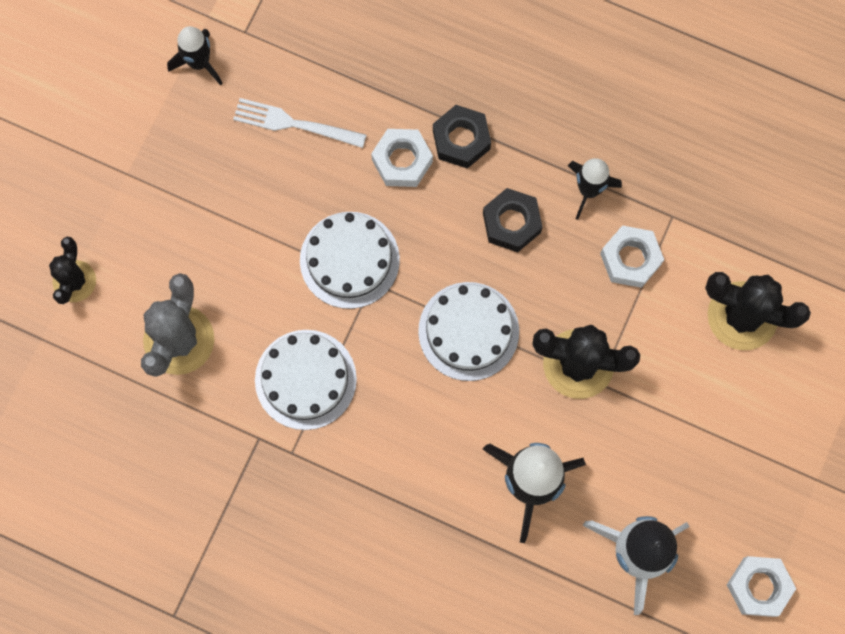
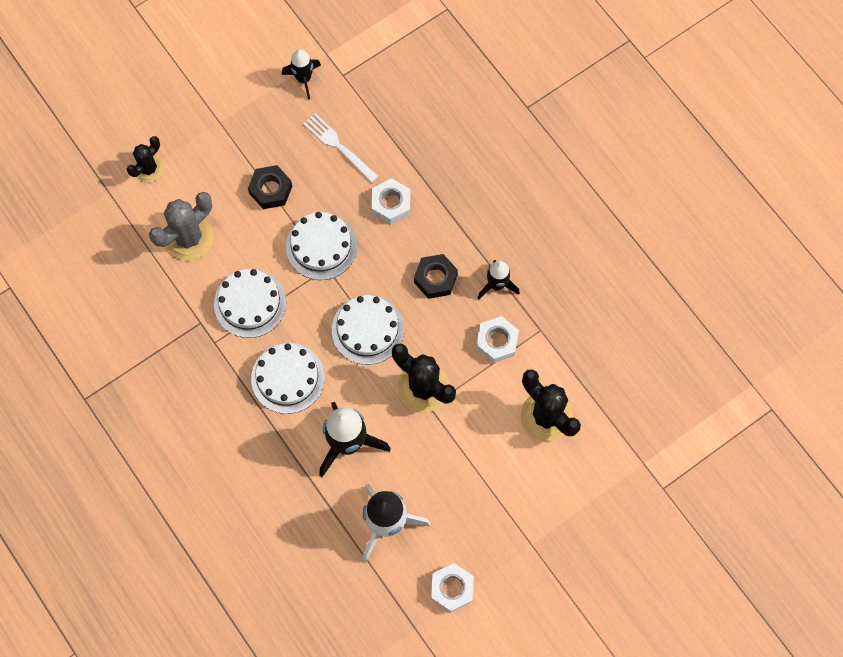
camera: 30 degrees right, 5 degrees down
(408, 445) = (287, 378): none -> white cake
(461, 140) = (435, 211): black nut -> black nut (271, 190)

